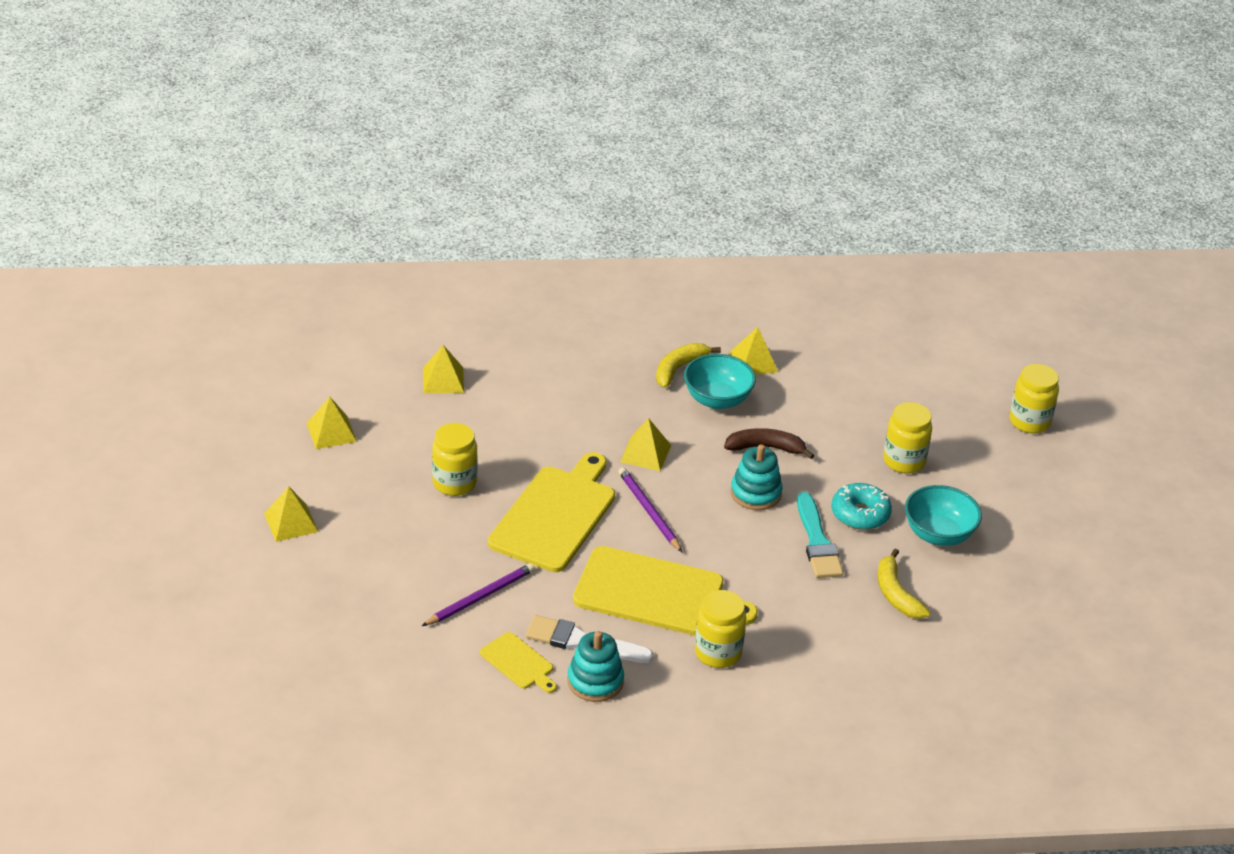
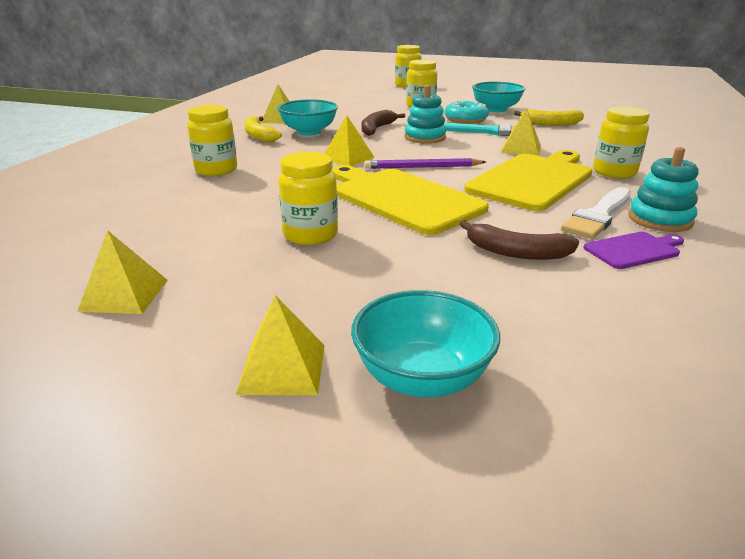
camera: 65 degrees left, 10 degrees down
(305, 576) = (422, 378): none -> turquoise bowl
(443, 380) = (136, 213): yellow pyramid -> yellow pyramid (521, 149)
(480, 597) = (516, 252): purple pencil -> brown banana
(519, 663) = (634, 250): yellow cutting board -> purple cutting board
(559, 381) = (216, 170): none -> yellow jar

